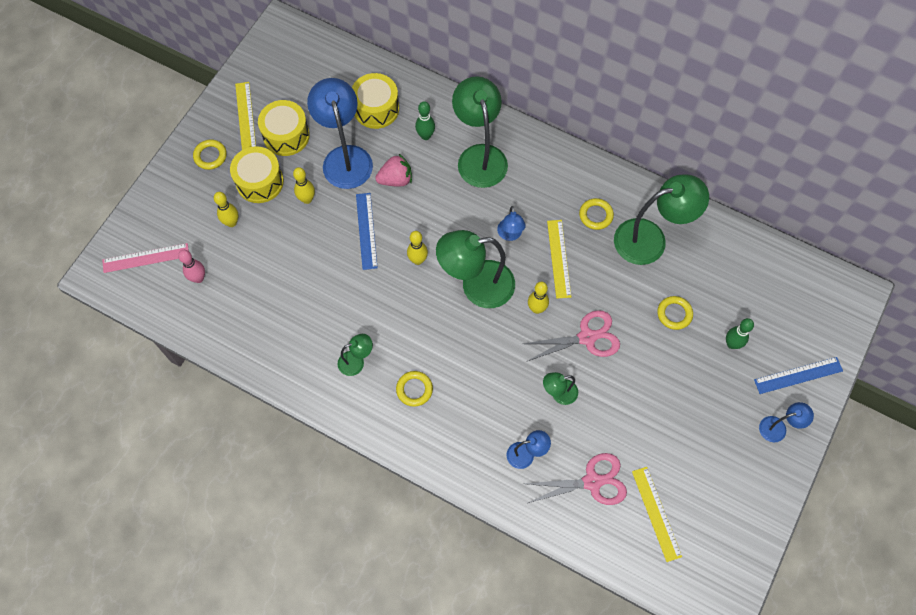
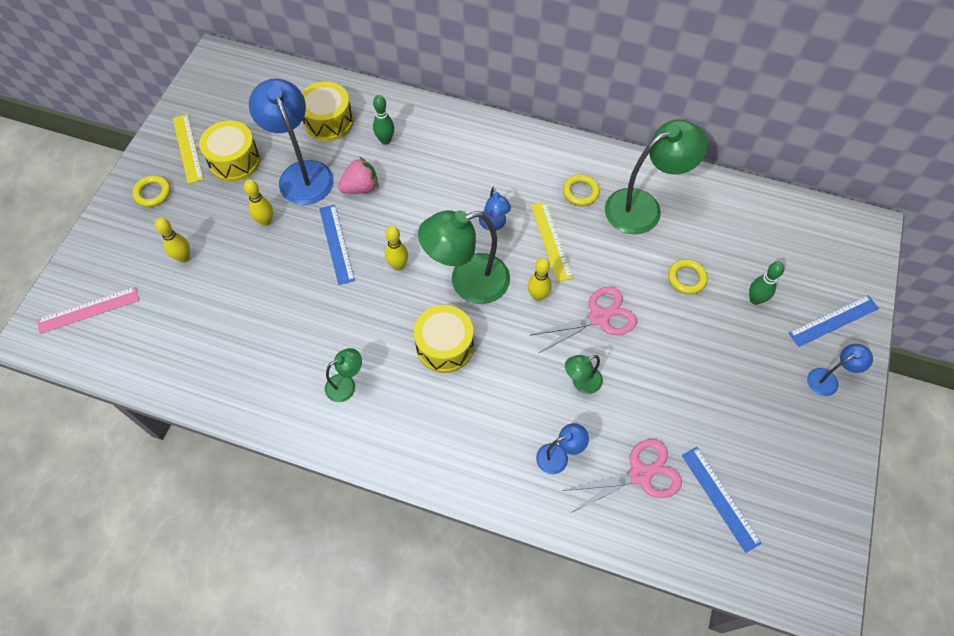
camera: 10 degrees left, 5 degrees down
(198, 278) = (152, 322): pink bowling pin -> none
(260, 182) = (211, 211): yellow drum -> yellow drum (444, 346)
(414, 389) = (418, 405): yellow ring -> none
(479, 156) = (446, 152): green lamp -> none
(656, 513) = (720, 498): yellow ruler -> blue ruler

